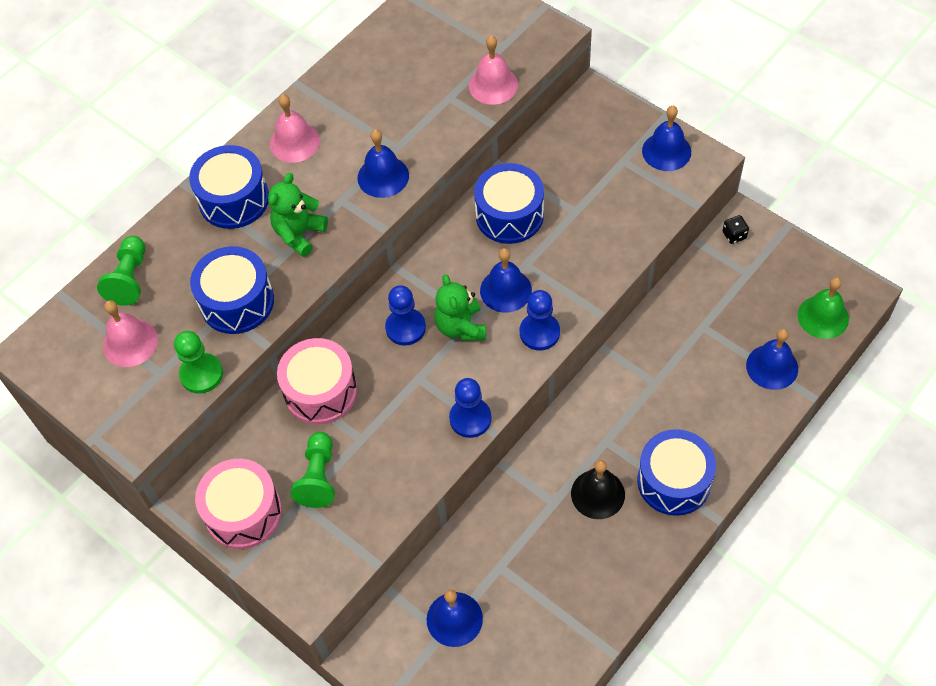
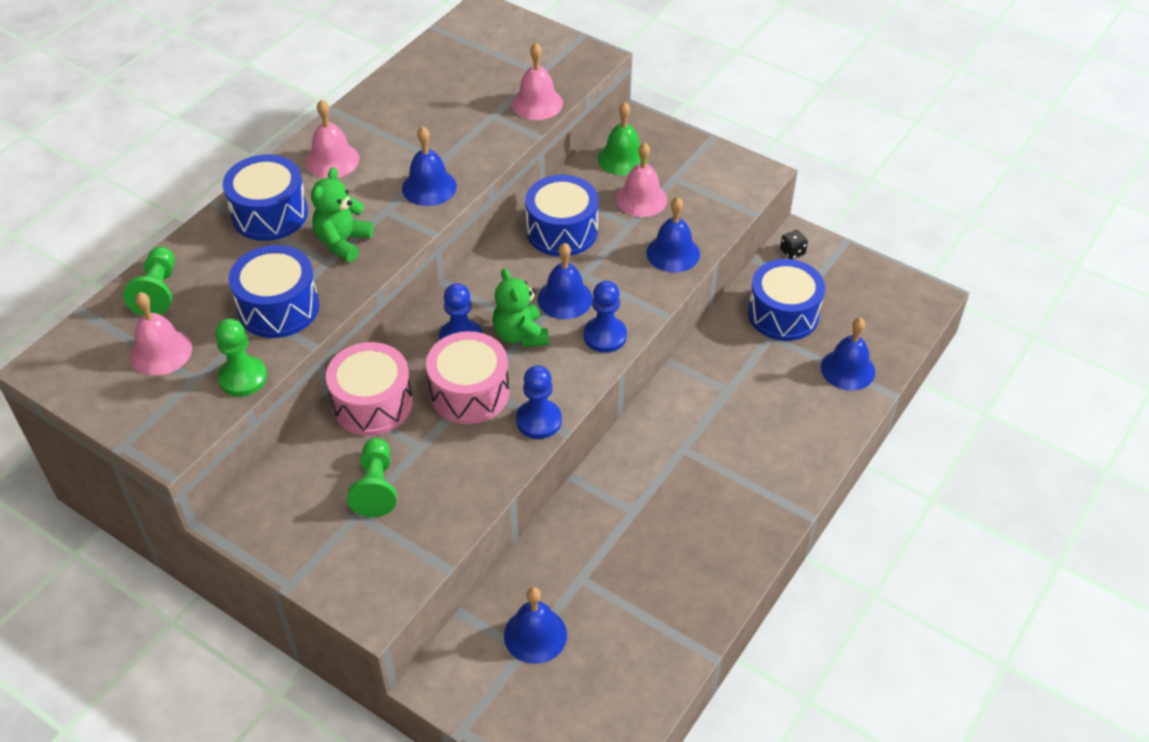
camera: 10 degrees left, 10 degrees down
(243, 512) = (293, 527): pink drum -> pink drum (469, 392)
(589, 183) = (641, 199): none -> pink bell
(597, 494) = (680, 500): black bell -> none
(666, 151) = (717, 168): blue bell -> blue bell (673, 253)
(674, 481) = (759, 483): blue drum -> blue drum (783, 314)
(823, 317) = (893, 321): green bell -> green bell (622, 158)

